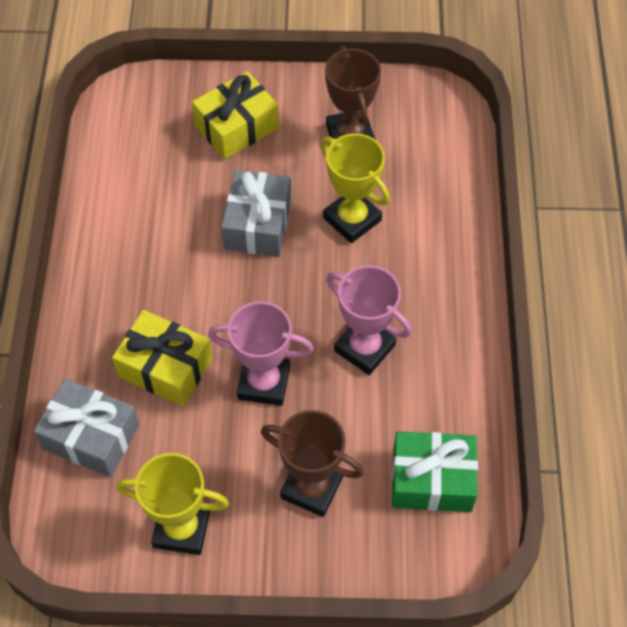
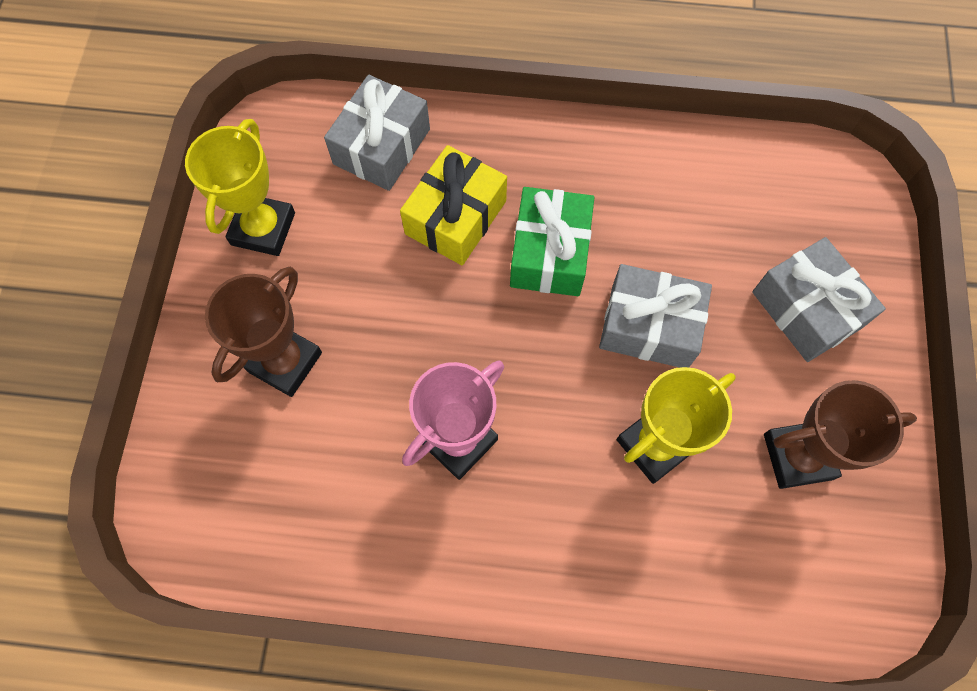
camera: 95 degrees right, 10 degrees up
(237, 127) = (806, 309): yellow gift -> grey gift
(264, 382) = (424, 319): pink trophy -> none
(432, 480) = (269, 501): green gift -> green gift (549, 253)

